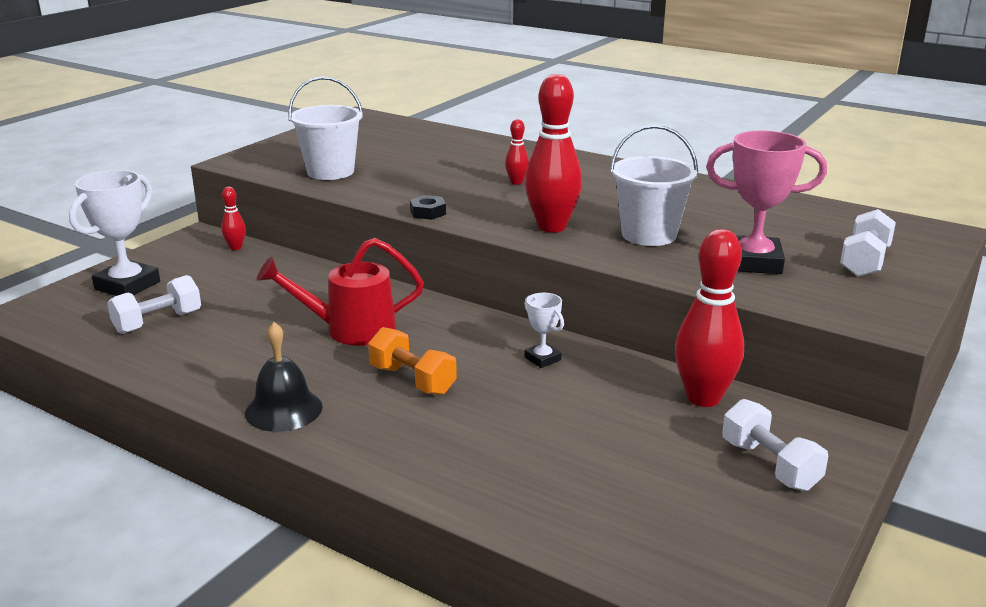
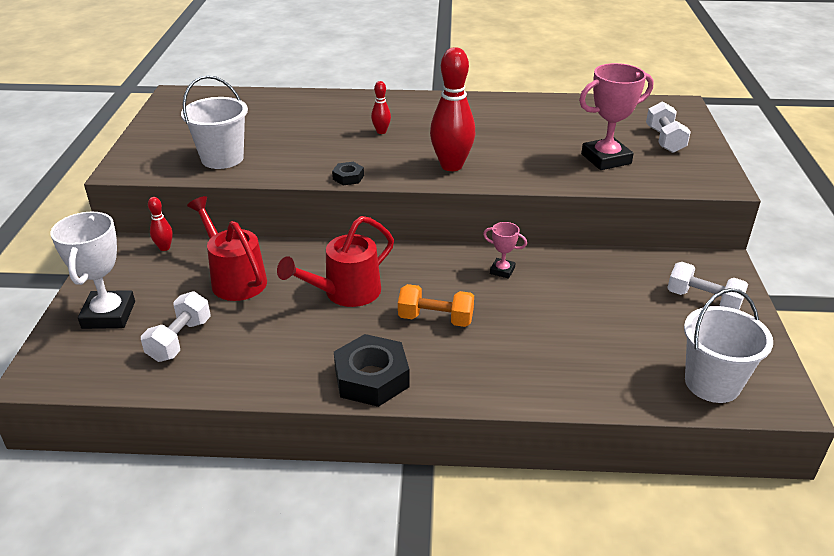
camera: 30 degrees left, 10 degrees up
(264, 288) = (234, 278): none -> red watering can
(283, 409) = (371, 378): black bell -> black nut
(542, 359) = (502, 270): white trophy -> pink trophy
(649, 235) = (521, 154): white bucket -> white bucket (712, 383)
(703, 398) = (625, 266): red bowling pin -> none

